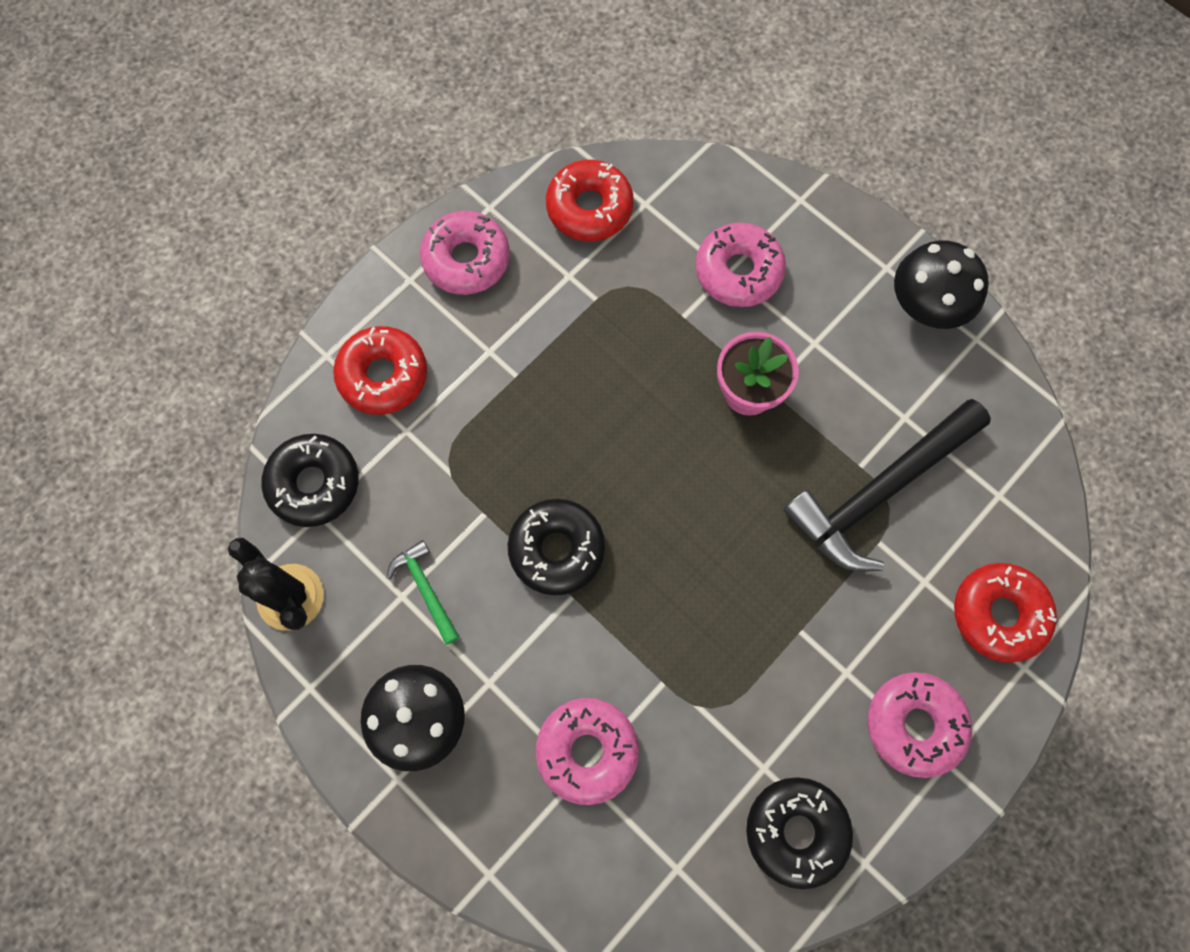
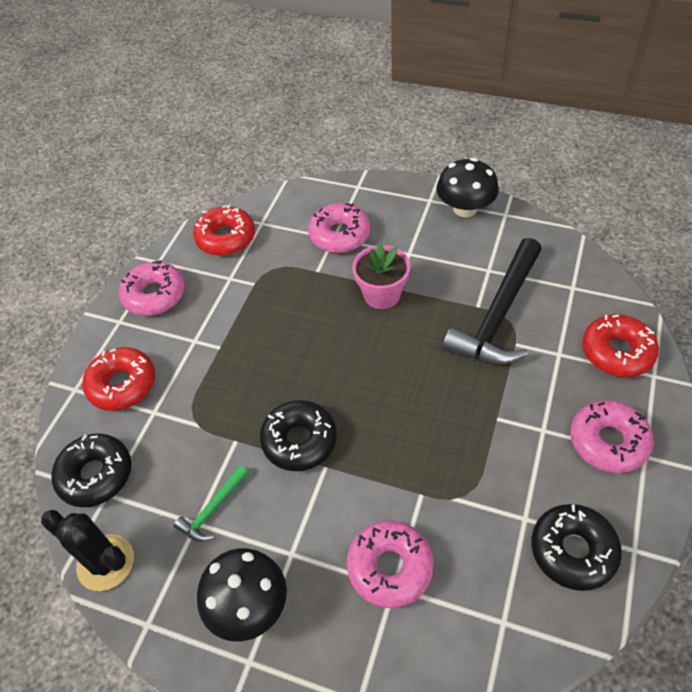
camera: 20 degrees left, 20 degrees down
(425, 589) = (212, 509): green hammer -> green hammer turned 90 degrees counterclockwise

